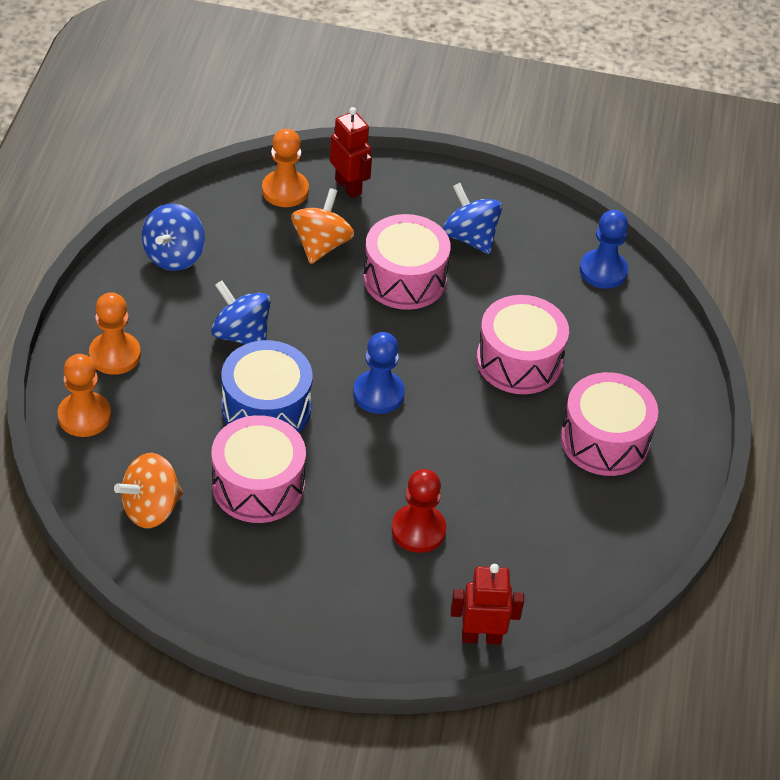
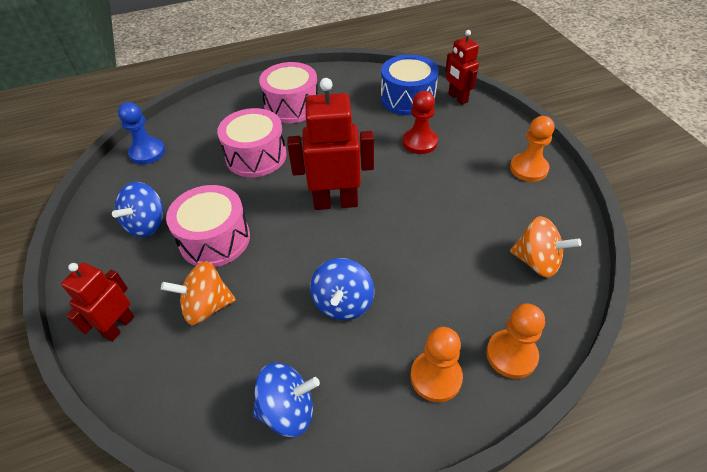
camera: 115 degrees left, 0 degrees up
(258, 485) = (462, 220): pink drum -> none
(266, 408) = (398, 249): blue drum -> blue drum (408, 98)
(285, 190) = (146, 372): orange pawn -> orange pawn (528, 169)
(378, 394) = (335, 202): blue pawn -> red robot

